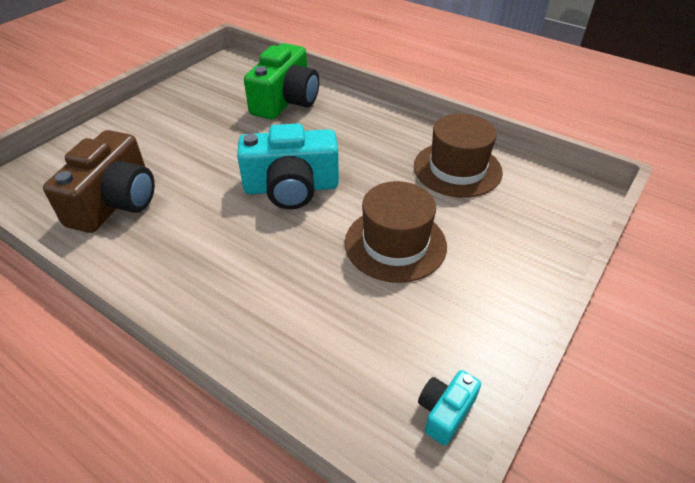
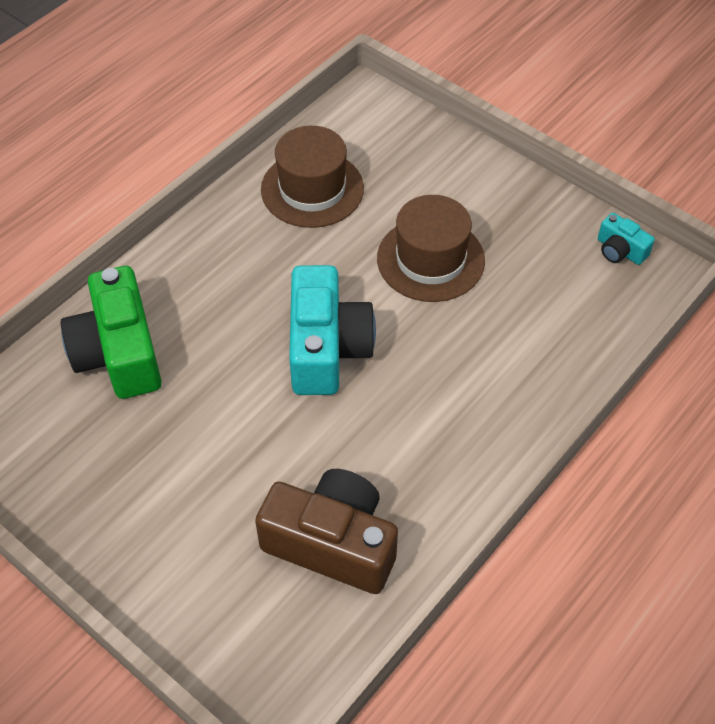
camera: 85 degrees left, 10 degrees up
(286, 101) = (119, 353): green camera -> green camera turned 135 degrees counterclockwise

